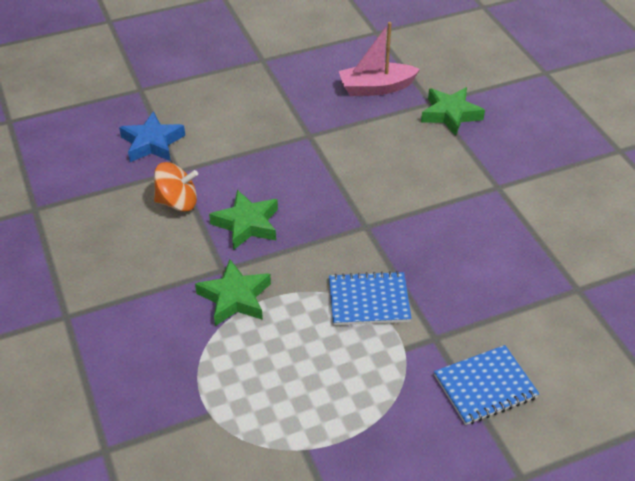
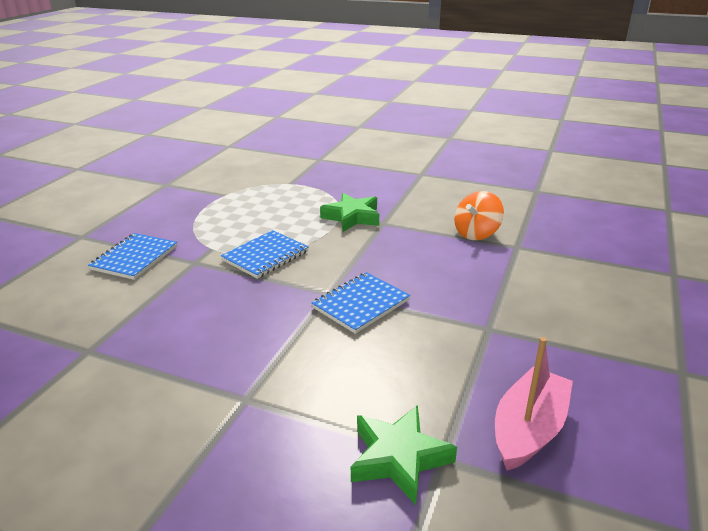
camera: 135 degrees right, 15 degrees down
(152, 143) = (570, 250): blue star -> none
(247, 224) = (412, 247): green star -> none
(357, 201) = (361, 304): none -> blue notebook

